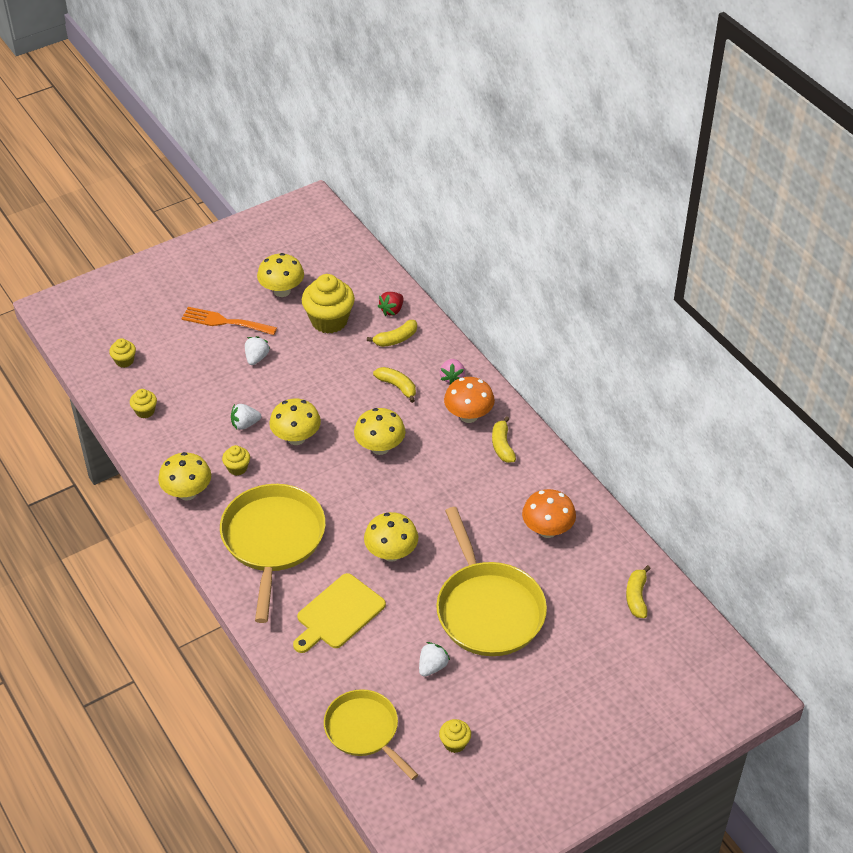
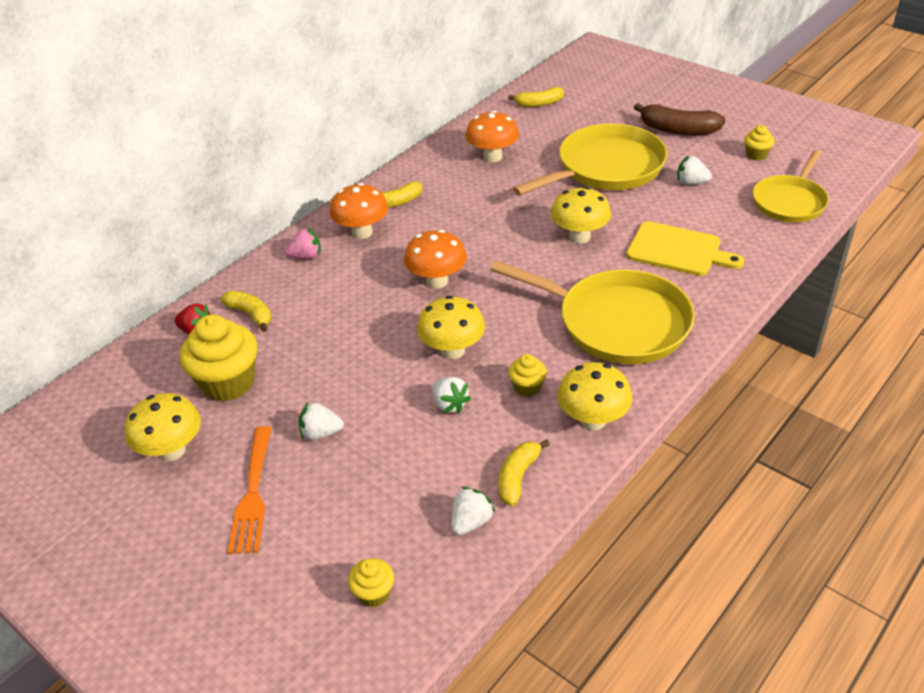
camera: 105 degrees left, 5 degrees down
(145, 411) = (471, 522): yellow cupcake -> white strawberry
(273, 540) = (617, 323): yellow pan -> yellow pan turned 135 degrees counterclockwise
(380, 447) = (437, 281): yellow mushroom -> orange mushroom
(397, 386) = (334, 293): yellow banana -> yellow banana (518, 477)
(532, 696) = (678, 130): none -> brown banana

